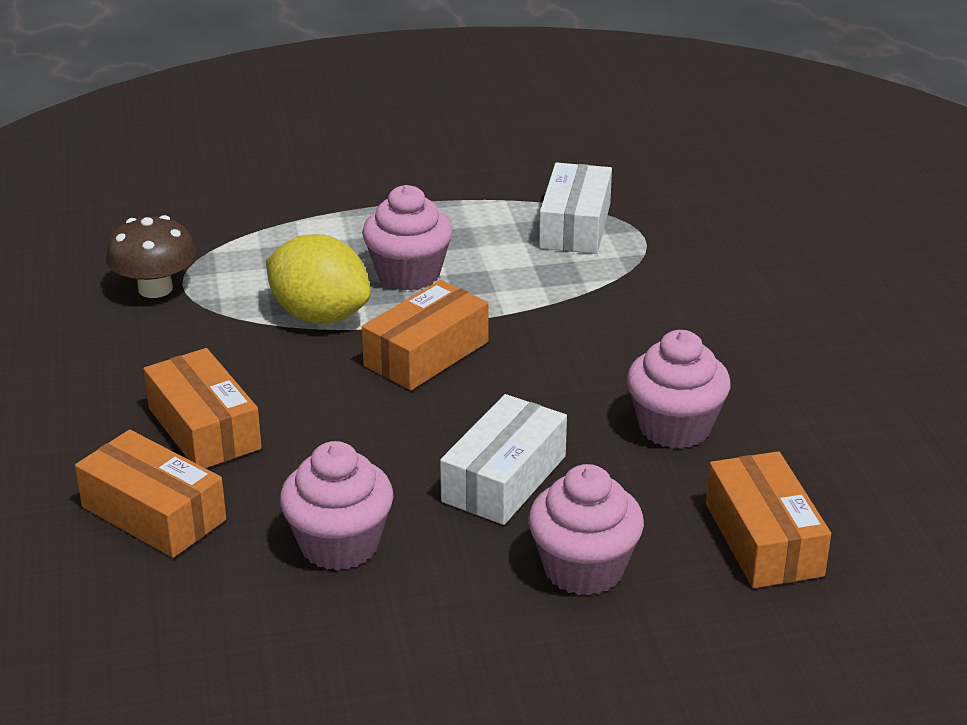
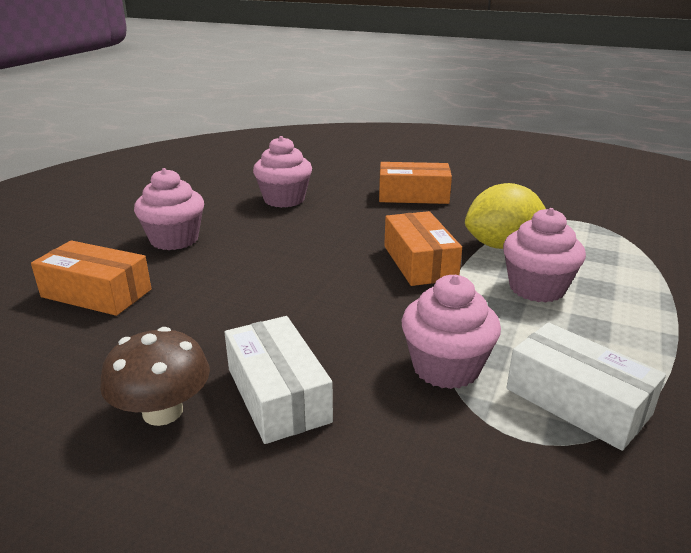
camera: 125 degrees right, 5 degrees down
(154, 513) = (360, 176): orange box -> none
(155, 289) = (577, 213): brown mushroom -> brown mushroom (163, 411)
(504, 479) = (268, 245): white box -> white box (277, 395)
(674, 427) = (227, 312): pink cupcake -> pink cupcake (446, 368)

